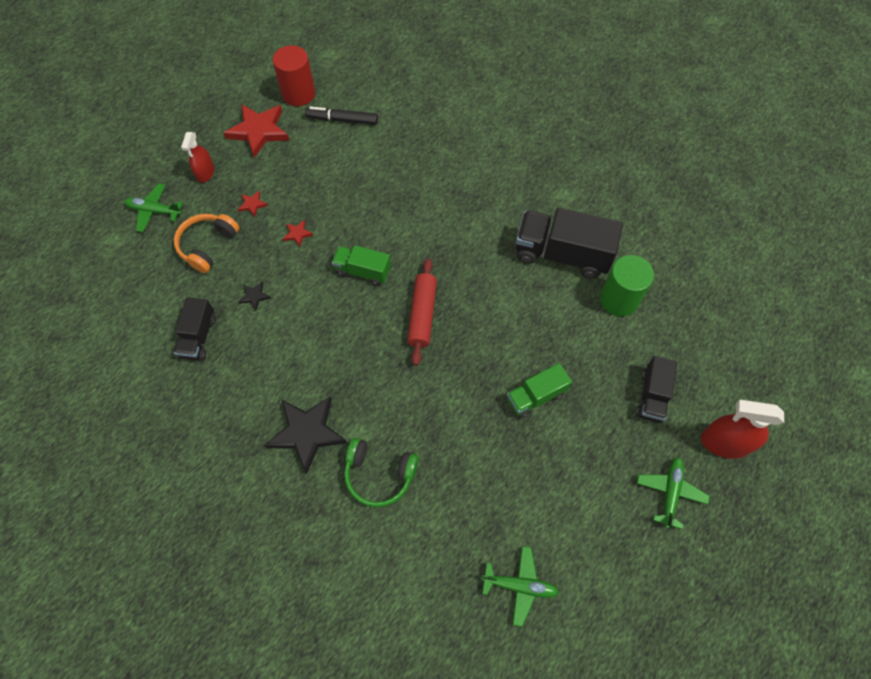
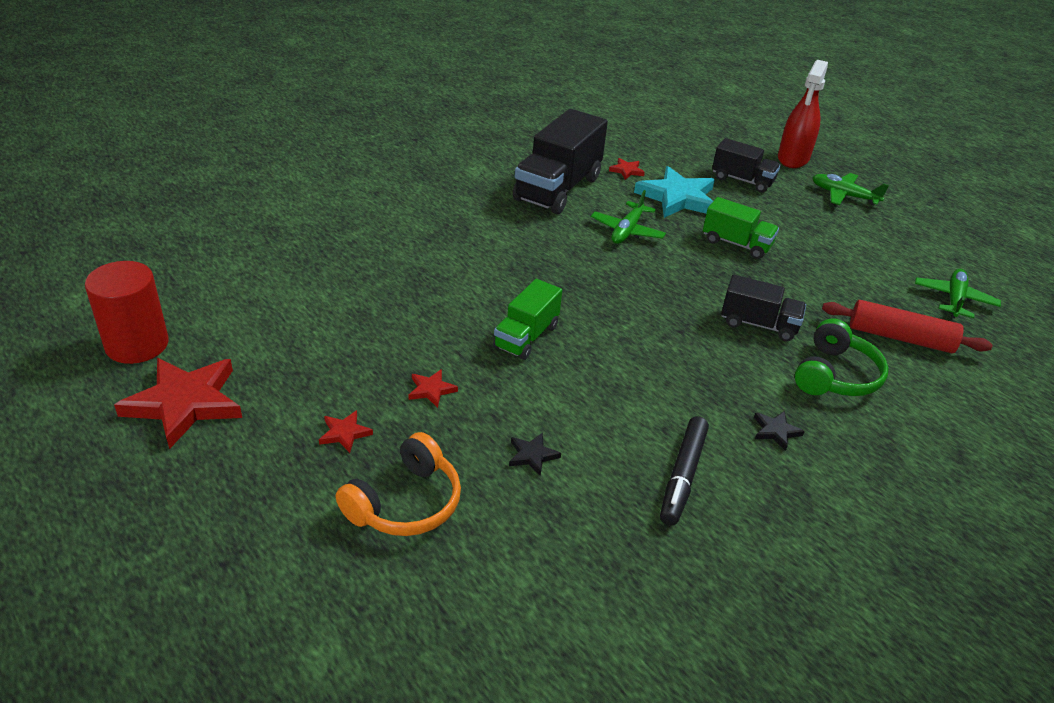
camera: 80 degrees left, 25 degrees down
(154, 211) = (282, 577): green plane -> green plane (627, 231)
(198, 337) = (592, 536): black truck -> black truck (758, 324)
(205, 173) = (234, 487): red spray bottle -> none
(208, 246) = (405, 503): orange headphones -> orange headphones turned 90 degrees counterclockwise
(307, 433) = (775, 431): black star -> black star, size x0.44
(342, 120) = (232, 308): black marker -> black marker (682, 476)
(422, 315) = (611, 299): red rolling pin -> red rolling pin (900, 338)
(535, 396) = (736, 244): green truck -> green truck turned 45 degrees counterclockwise
(591, 344) = (677, 198): none -> turquoise star
(619, 299) = (626, 171): green cylinder -> red star

